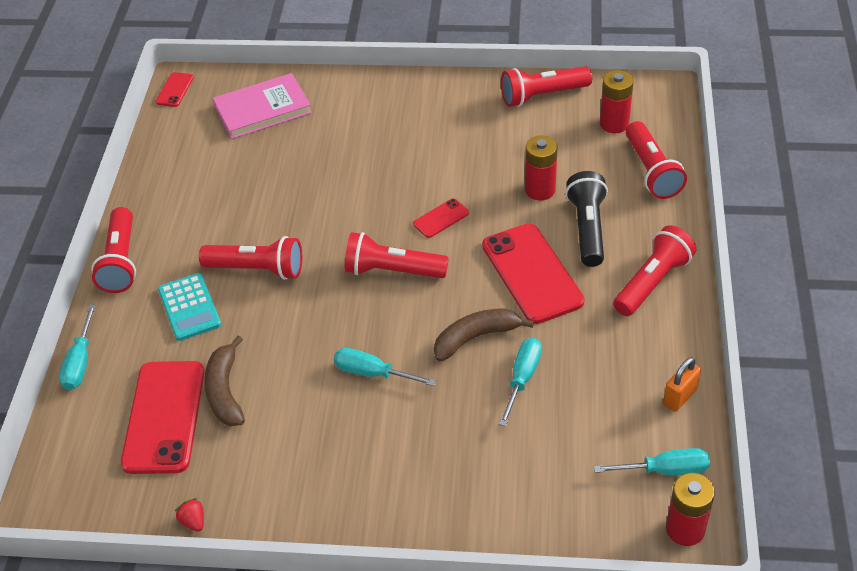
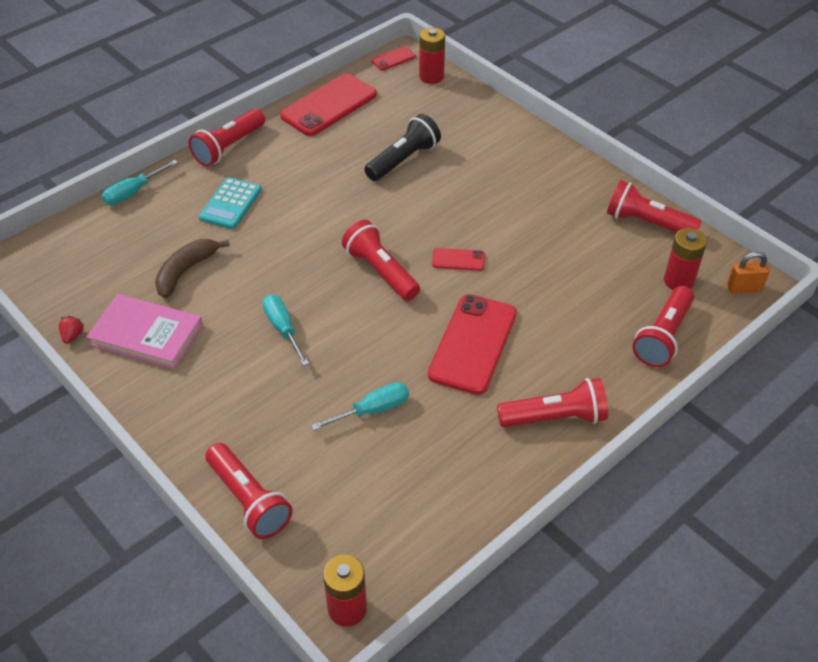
camera: 40 degrees right, 0 degrees up
(164, 417) = (135, 260): red phone -> red phone (329, 105)
(257, 269) = (299, 209): red flashlight -> red flashlight (249, 500)
(262, 109) = (432, 106): pink book -> pink book (146, 334)
(476, 337) = (377, 358): brown banana -> none
(540, 190) = (556, 289): red battery -> red battery (431, 76)
(587, 228) = (556, 342): black flashlight -> black flashlight (403, 160)
(664, 470) = (387, 555): turquoise screwdriver -> none
(680, 397) = (466, 515): orange padlock -> orange padlock (744, 288)

